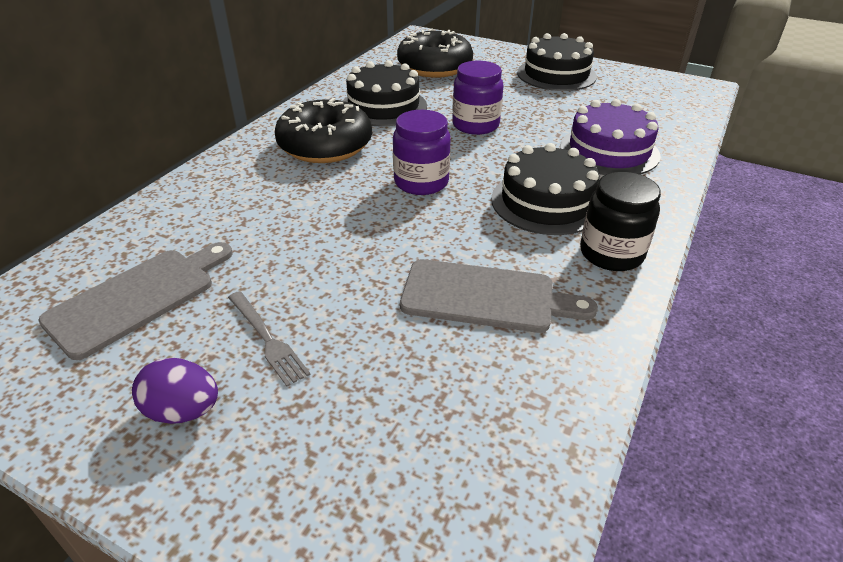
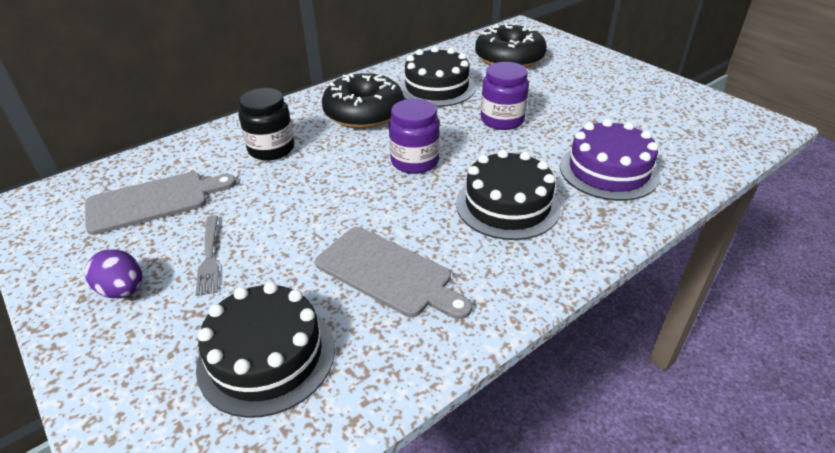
camera: 25 degrees right, 0 degrees up
(556, 74) = (619, 85): black cake -> black cake (266, 356)
(611, 253) = (527, 267): black jar -> black jar (271, 149)

